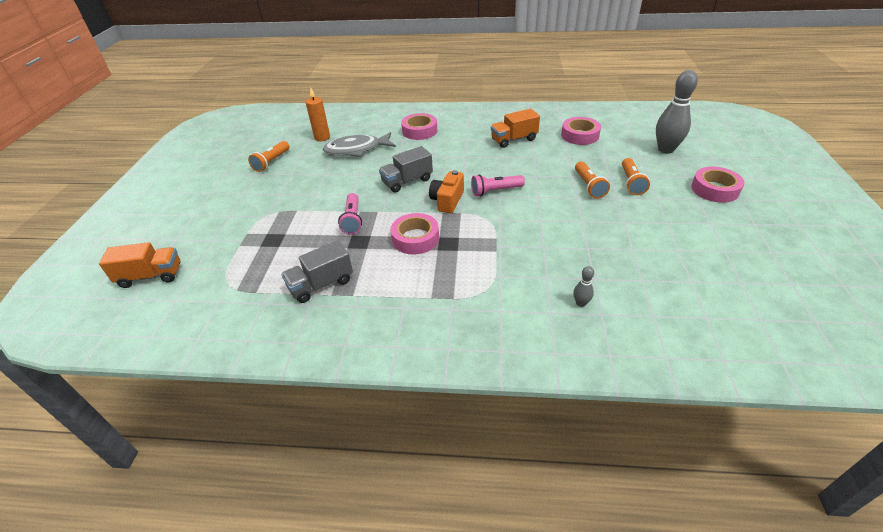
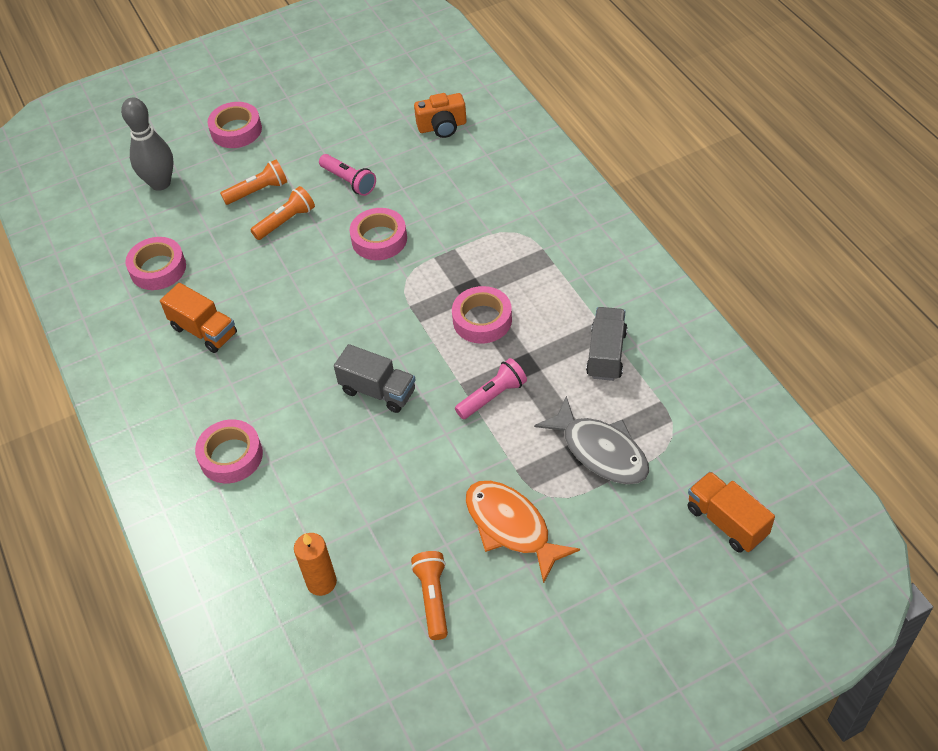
camera: 120 degrees left, 10 degrees up
(269, 196) = (511, 527): none -> orange fish
(271, 162) = (433, 598): orange flashlight -> orange flashlight turned 90 degrees counterclockwise
(321, 284) = (606, 354): grey truck -> grey truck turned 105 degrees counterclockwise
(356, 150) = (332, 504): grey fish -> grey fish (600, 451)
(447, 201) = (395, 328): orange camera -> orange camera (442, 126)
(495, 191) = (346, 295): pink flashlight -> pink flashlight (349, 181)
(537, 219) = (379, 239): none -> pink tape
(581, 303) = (483, 169): grey bowling pin -> none

